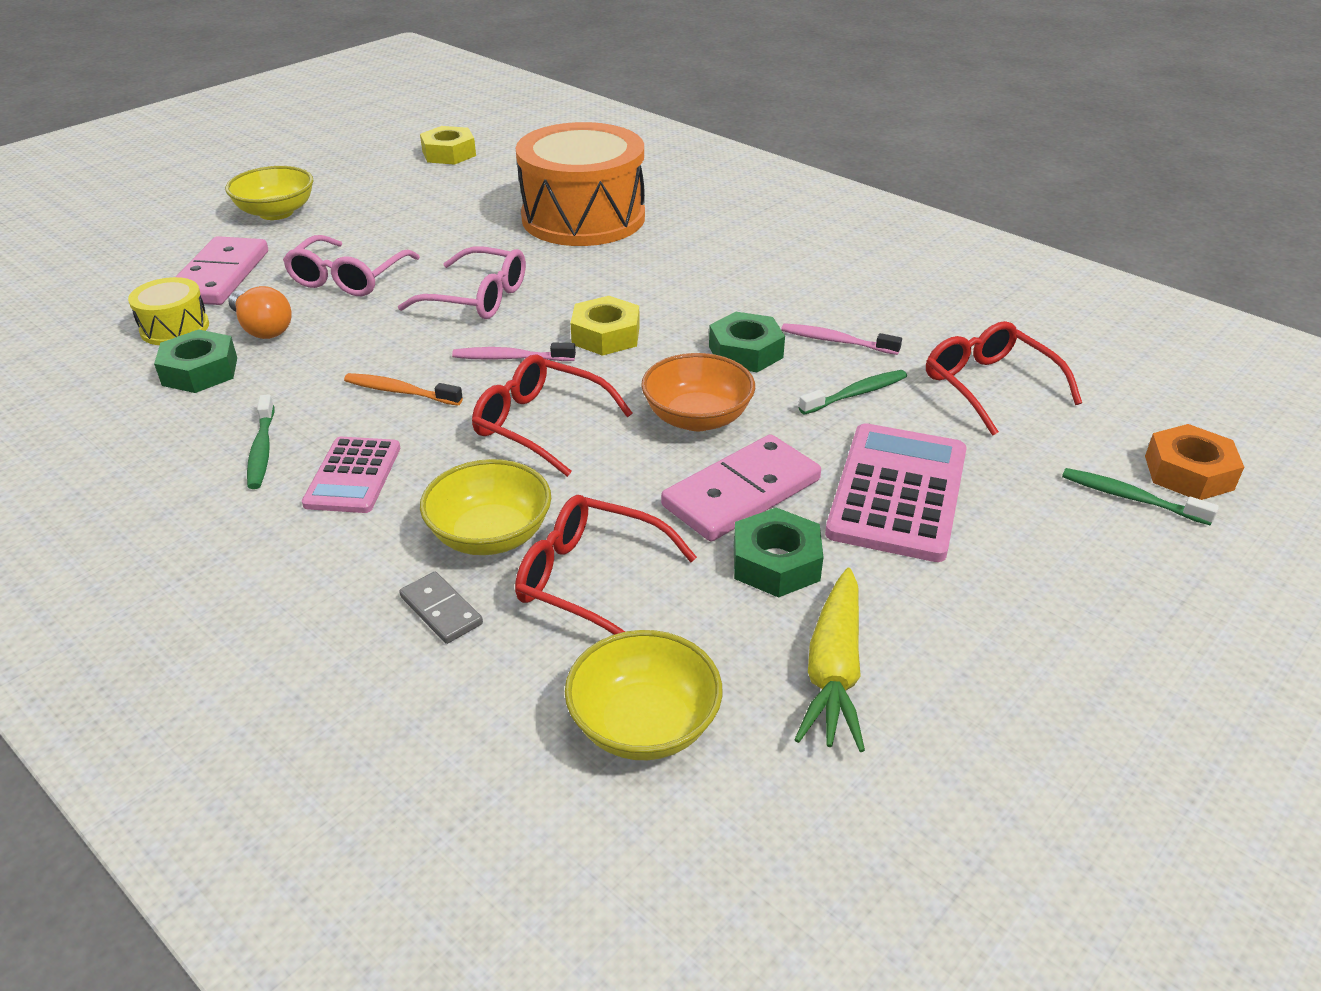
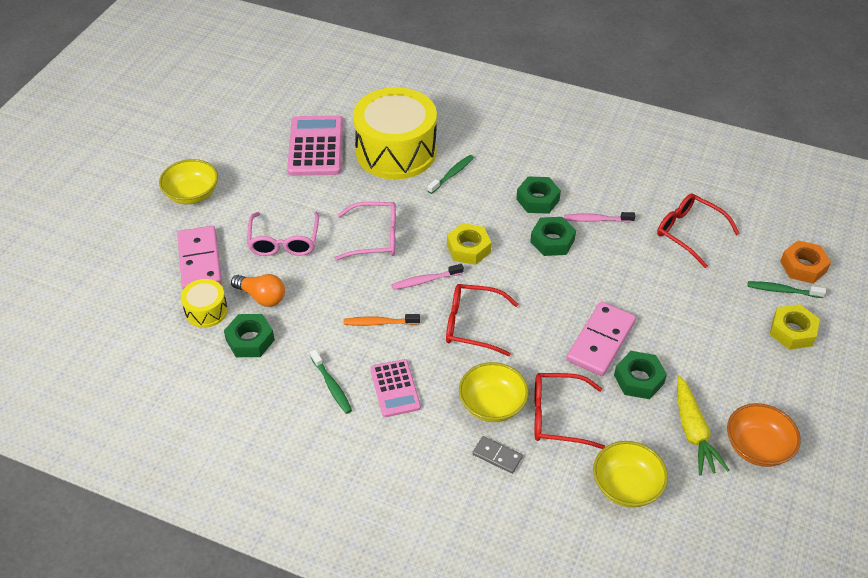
camera: 20 degrees left, 10 degrees up
(449, 153) = (268, 109): yellow nut -> yellow nut (792, 331)
(583, 217) = (396, 151): orange drum -> yellow drum
(697, 418) = (552, 297): orange bowl -> orange bowl (757, 447)
(755, 302) = (537, 199): none -> green nut
(856, 394) = (625, 256): green toothbrush -> green toothbrush (452, 174)
(898, 492) = (675, 318): pink calculator -> pink calculator (316, 146)

